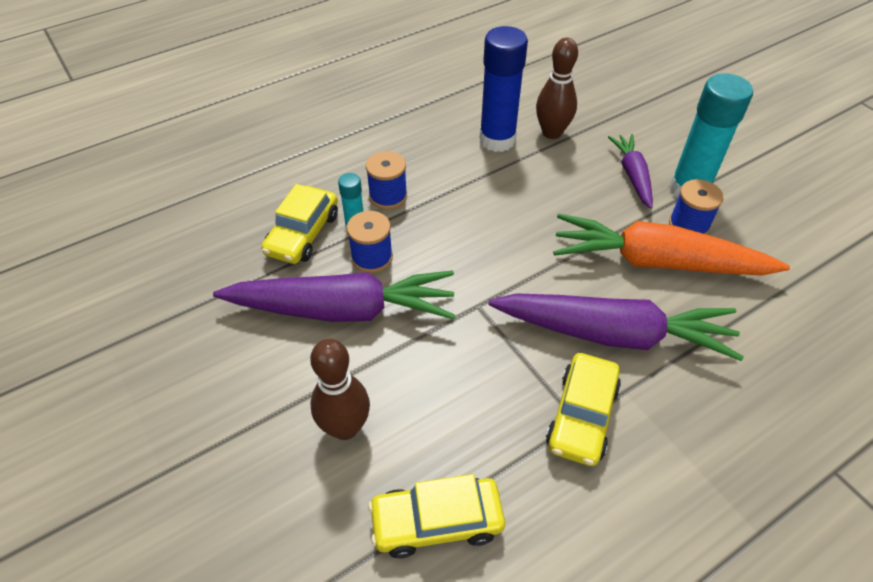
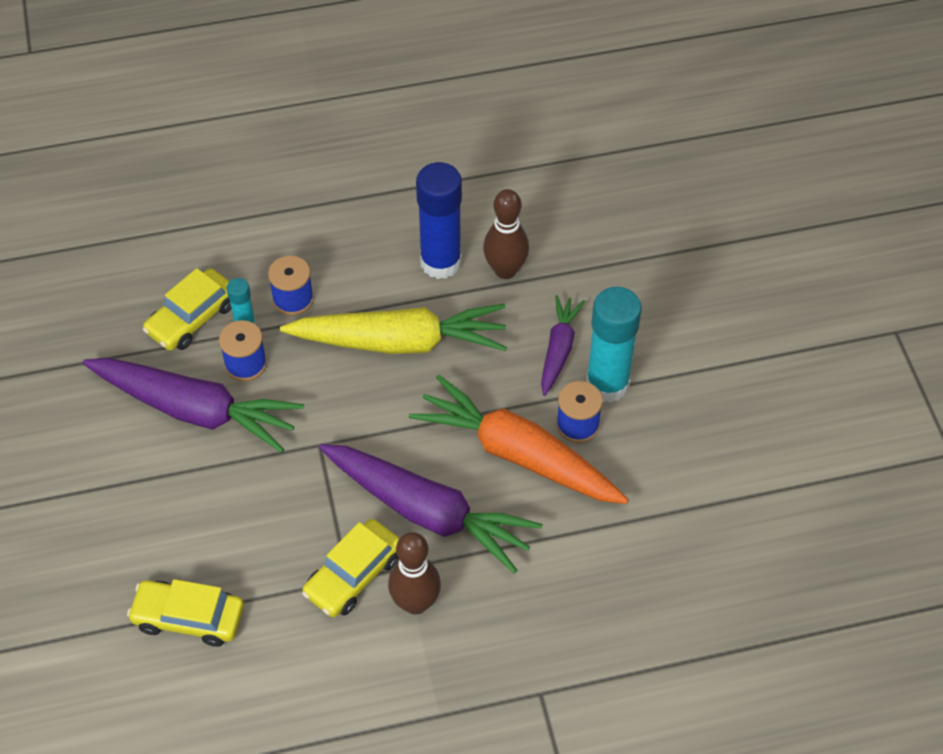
camera: 20 degrees right, 5 degrees up
(345, 427) = (151, 519): brown bowling pin -> brown bowling pin (415, 603)
(499, 204) = (399, 342): none -> yellow carrot

